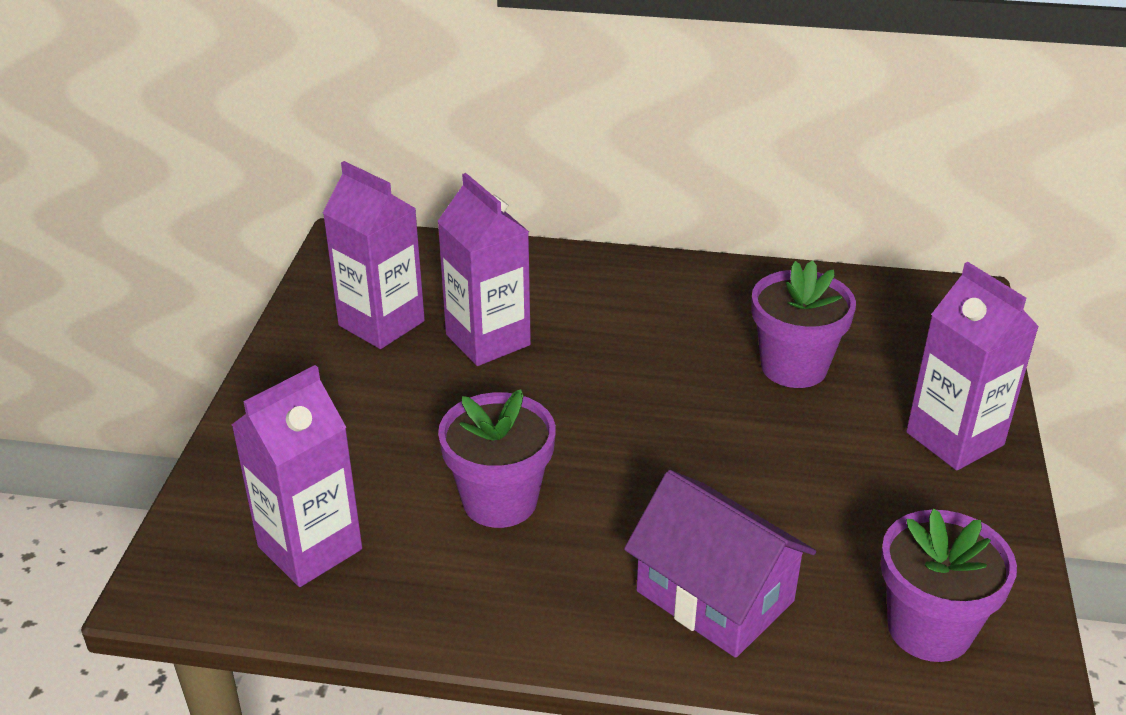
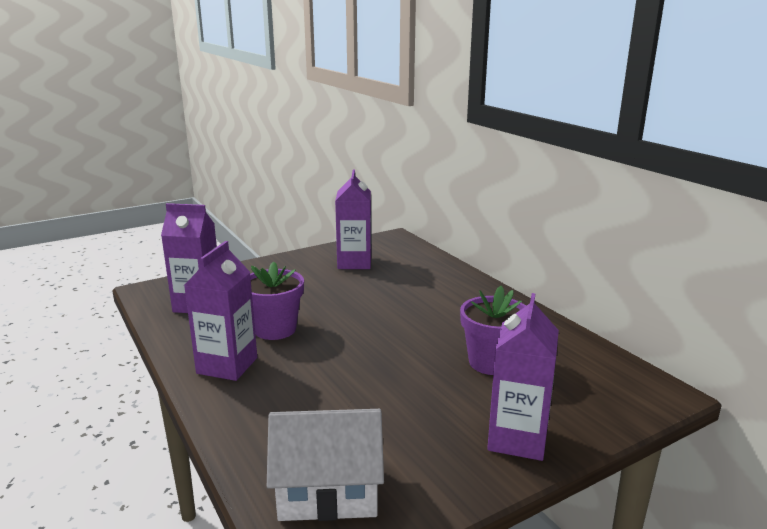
camera: 50 degrees right, 15 degrees down
(488, 340) = (379, 285): purple carton -> purple carton (227, 365)
(714, 596) = (274, 408): purple house -> none
(929, 628) = (328, 491): purple flower pot -> white house

